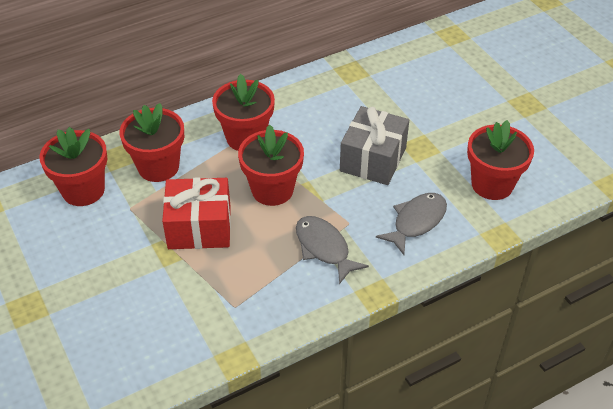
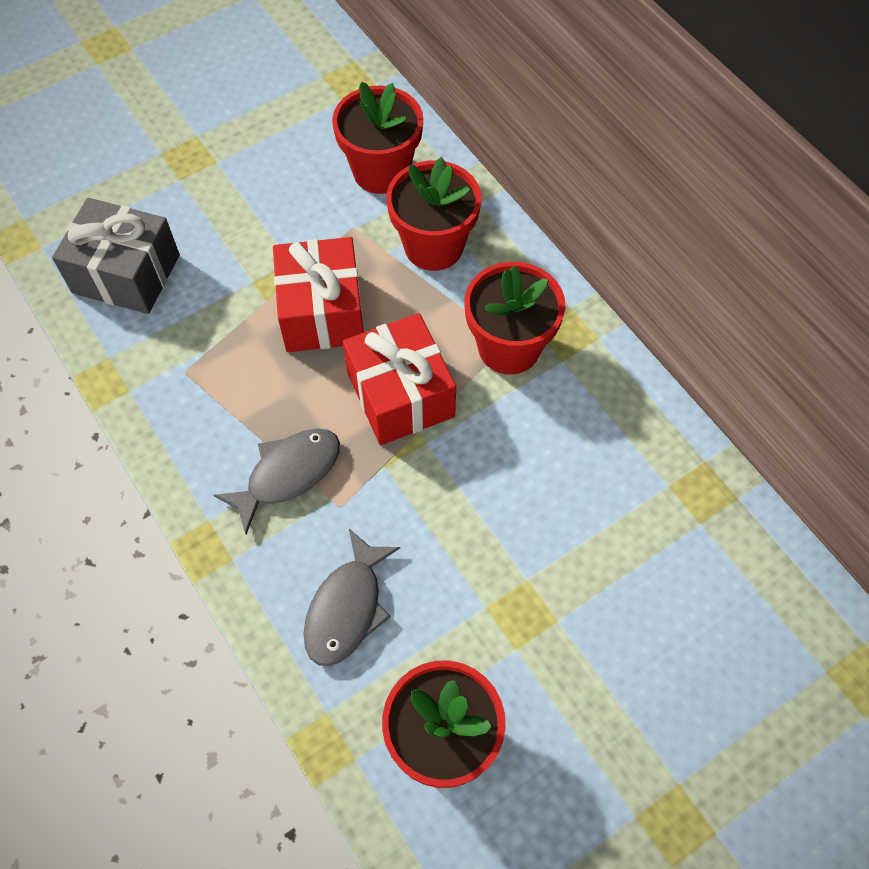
camera: 85 degrees right, 15 degrees up
(272, 190) = (400, 395): red flower pot -> red gift
(373, 159) = (482, 536): grey gift -> grey gift (126, 274)
(416, 222) = (347, 608): grey fish -> grey fish turned 75 degrees clockwise

